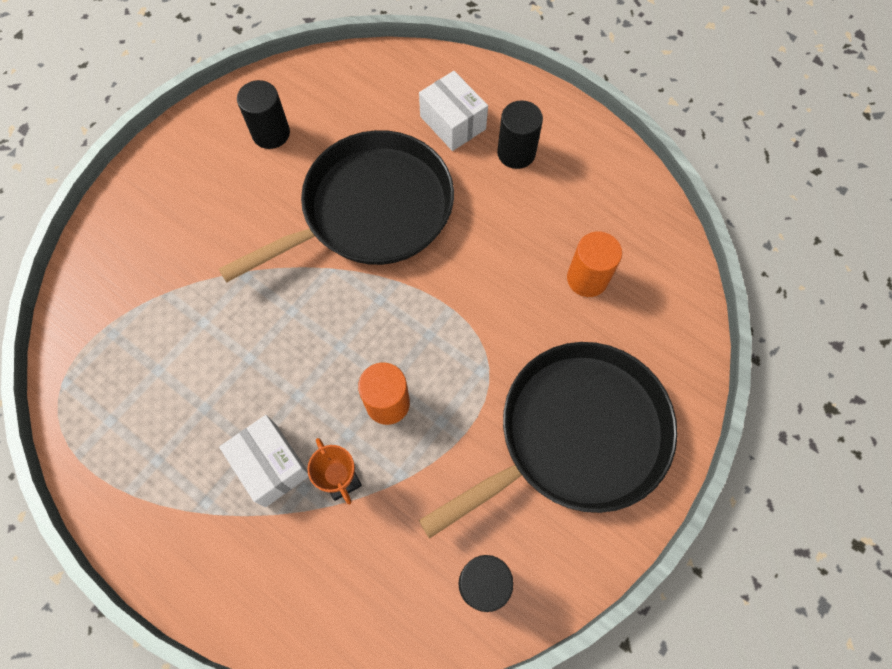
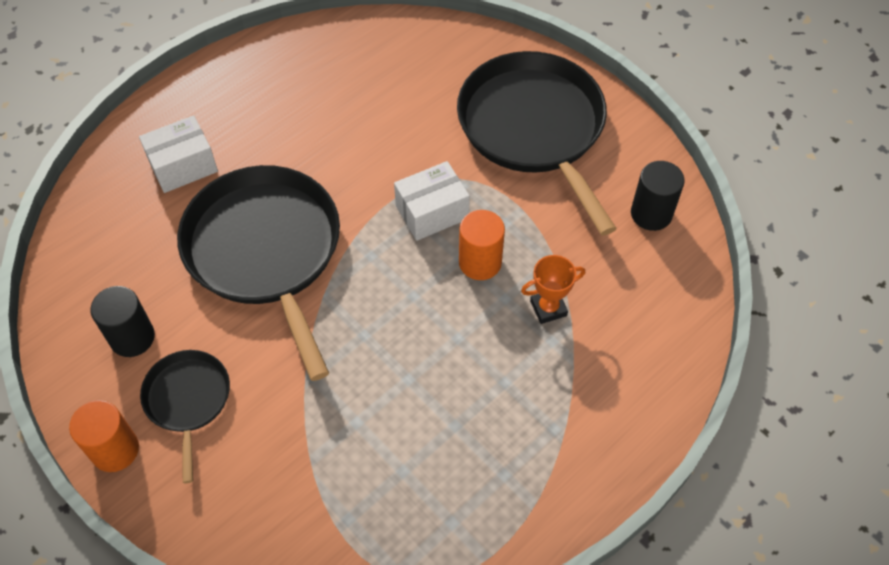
camera: 80 degrees left, 10 degrees down
(216, 188) = (188, 400): none -> black pan
(271, 465) = (525, 367): white box -> white box (432, 212)
(516, 153) = (239, 120): black cylinder -> none
(587, 278) = (390, 92): orange cylinder -> orange cylinder (115, 450)

